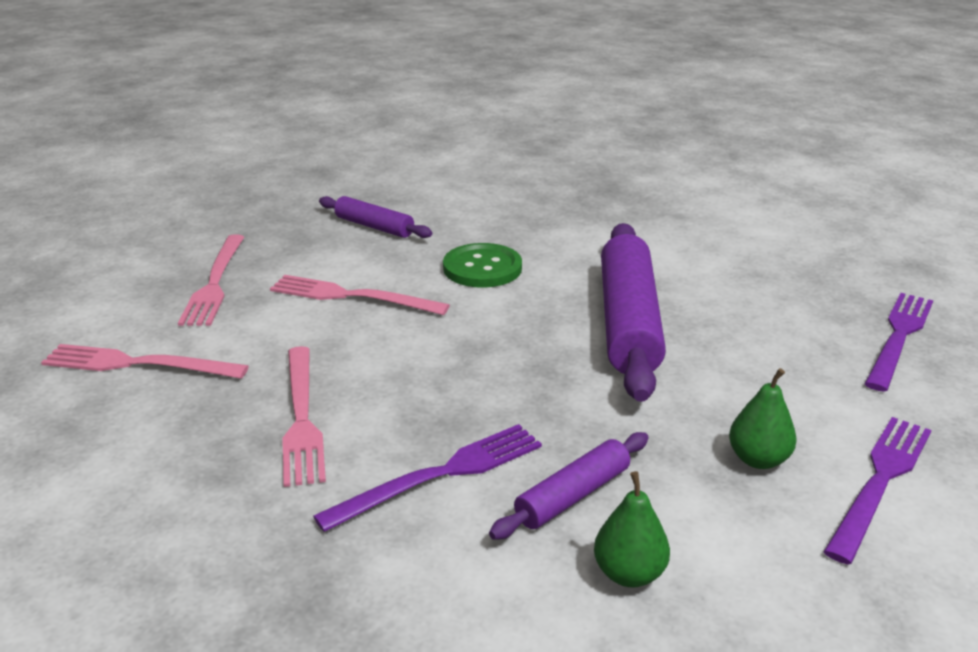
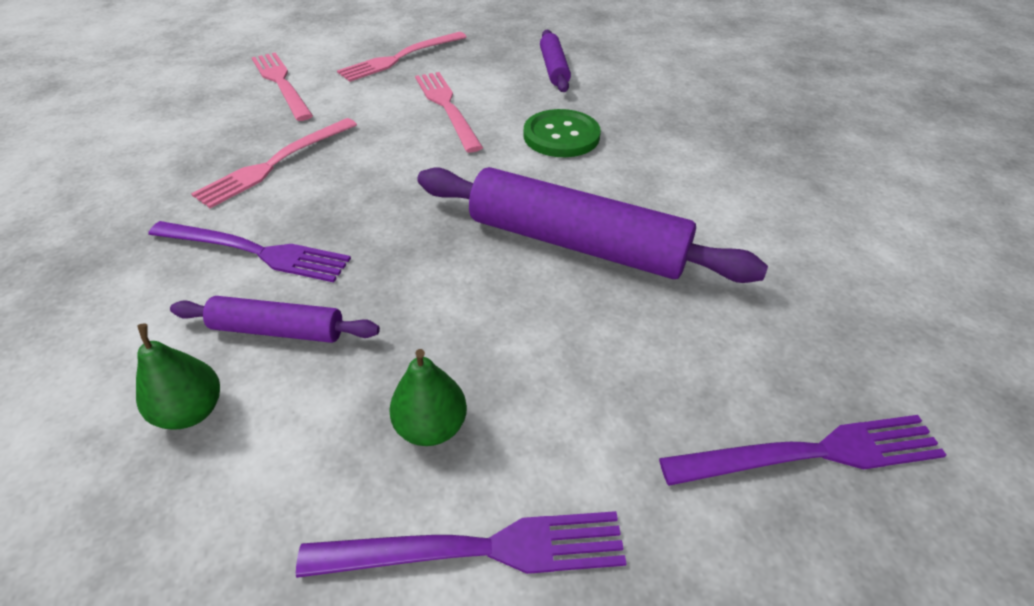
camera: 50 degrees right, 15 degrees up
(628, 322) = (576, 243): purple rolling pin -> purple rolling pin turned 60 degrees clockwise

